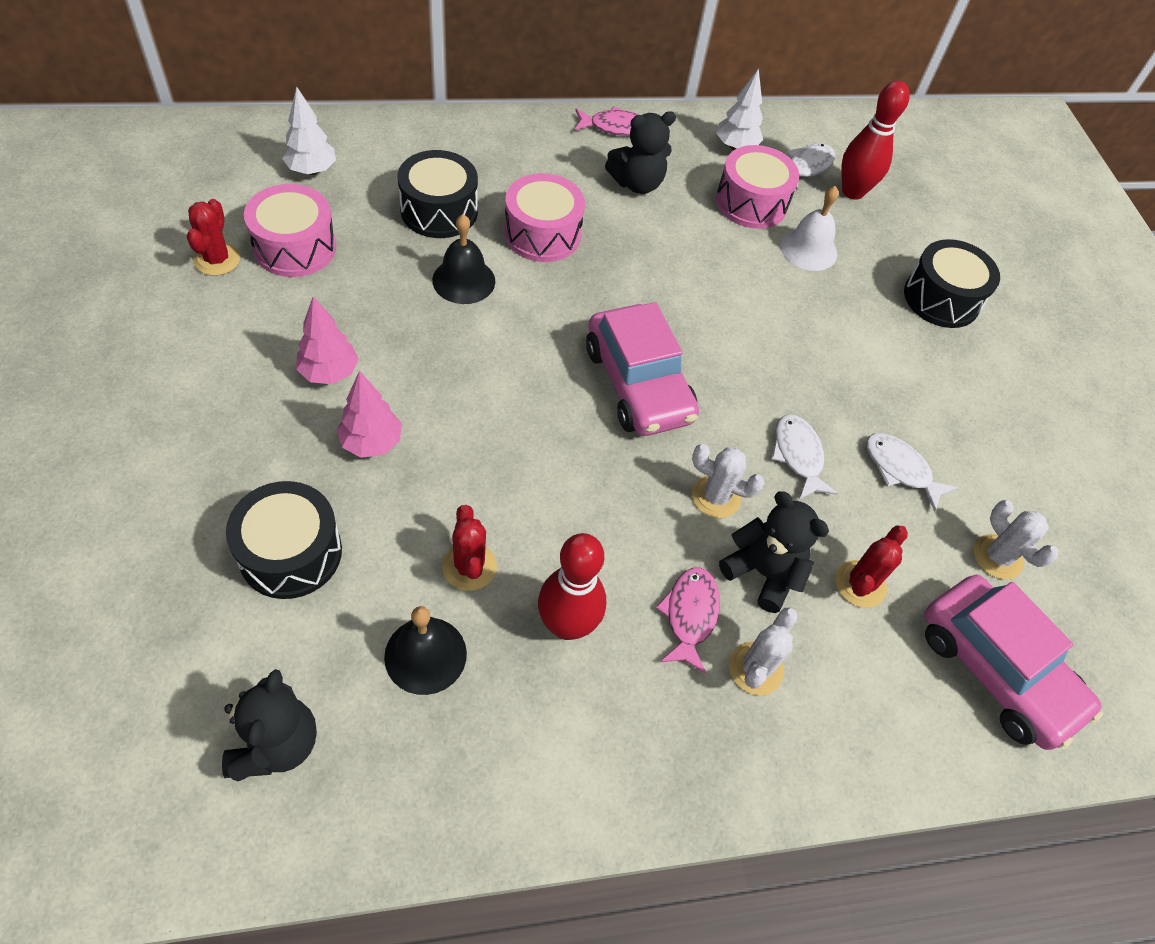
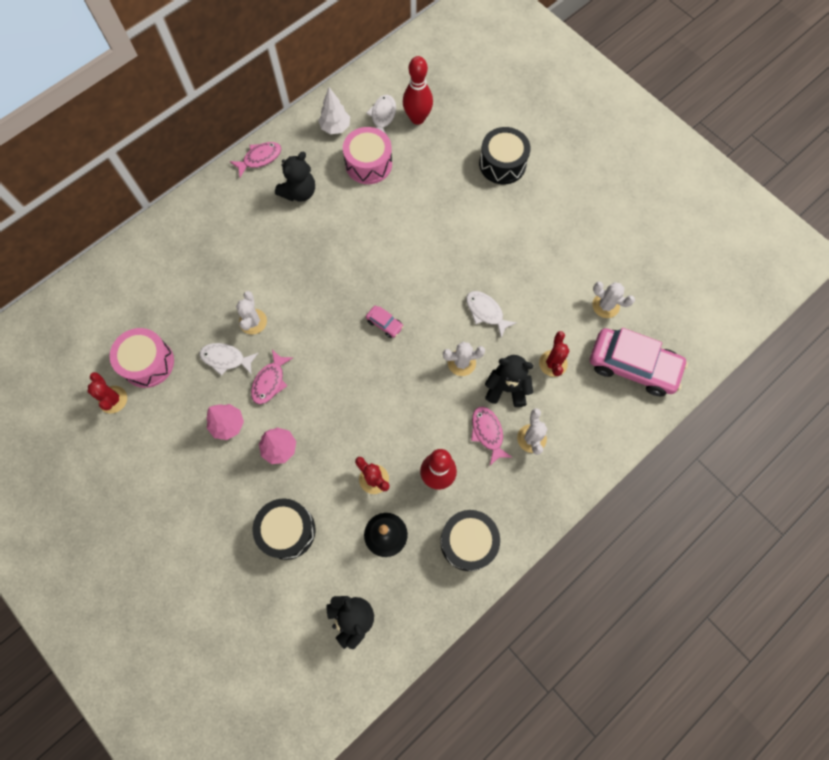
camera: 25 degrees left, 15 degrees up
(312, 170) = (114, 306): white tree -> none
(427, 357) = (270, 381): none -> pink fish
(439, 211) = (206, 285): black drum -> black drum (468, 542)
(463, 280) = (253, 321): black bell -> white cactus
(542, 234) = (272, 262): pink drum -> none
(638, 384) = (384, 324): pink car -> pink car, size x0.43
(808, 249) = (417, 176): white bell -> none
(900, 469) = (537, 286): white fish -> white fish (226, 359)

